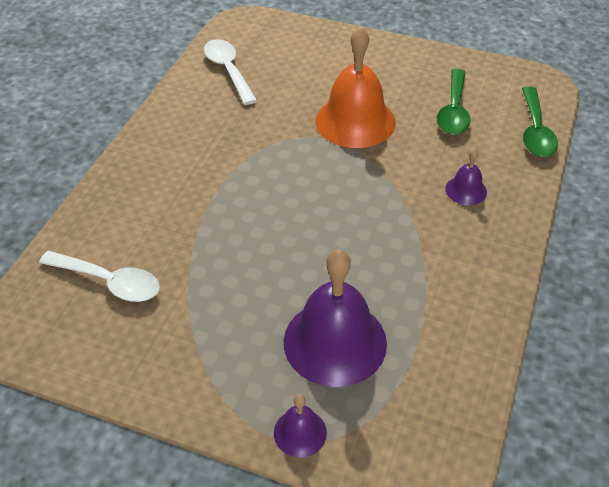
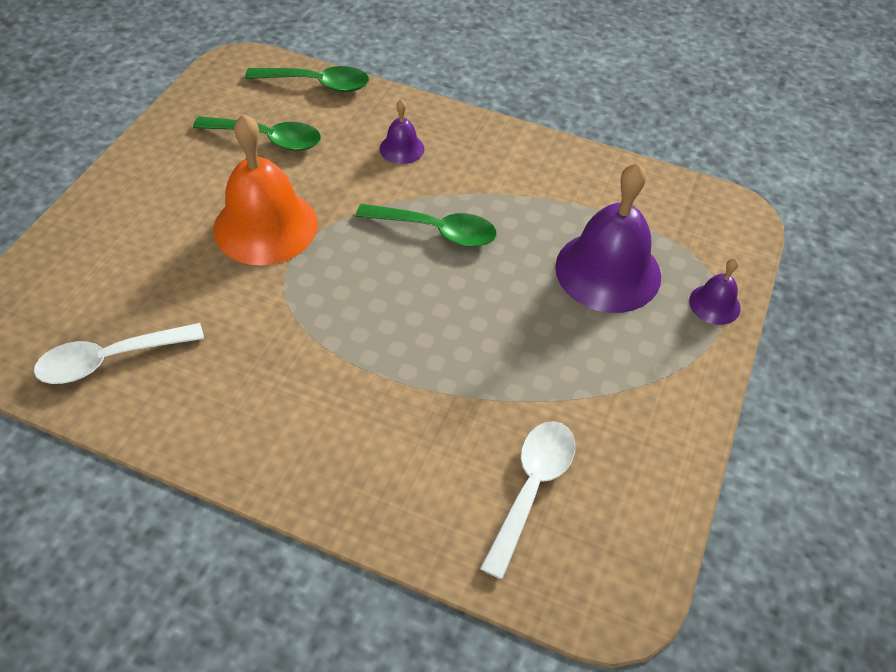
camera: 90 degrees left, 5 degrees up
(367, 217) = (436, 231): none -> green spoon

